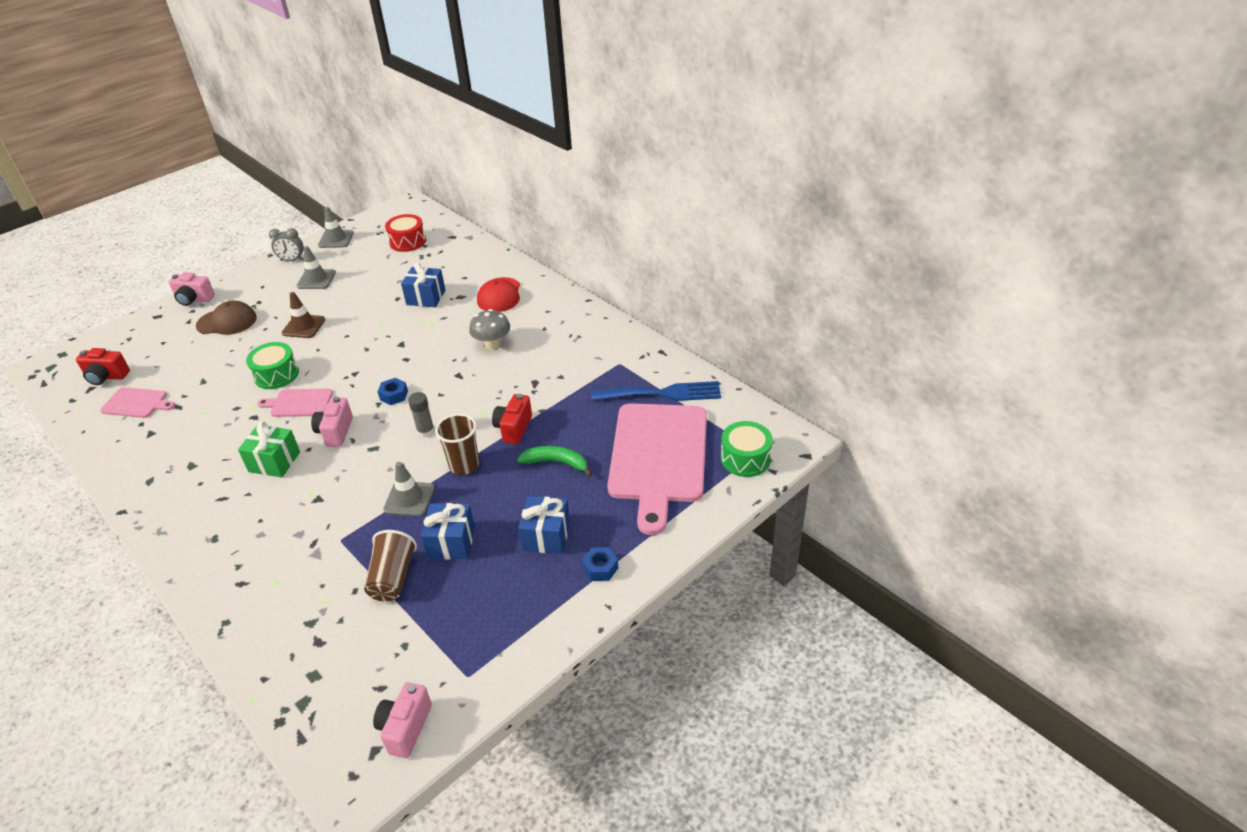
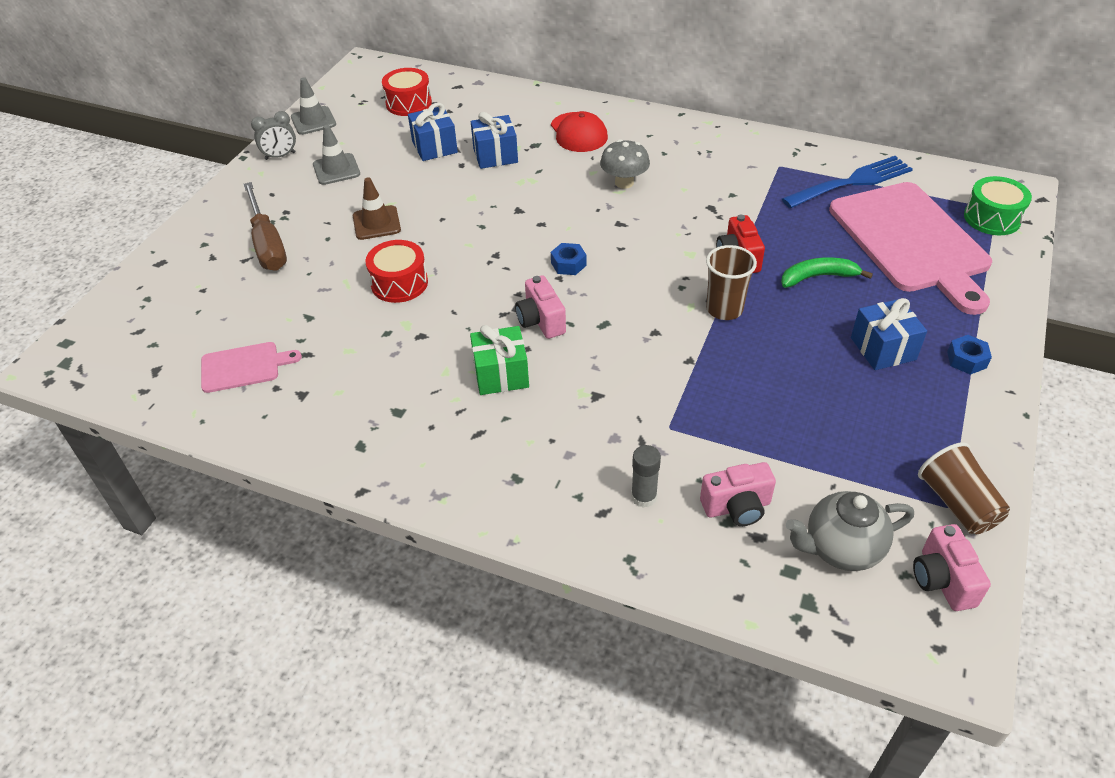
camera: 25 degrees left, 5 degrees up
(106, 377) = (165, 350): red camera -> none
(194, 299) = (192, 231): pink camera -> pink camera (737, 507)
(227, 322) = (267, 244): brown cap -> brown screwdriver
(276, 375) = (399, 283): green drum -> red drum
(299, 403) = (462, 305): pink cutting board -> none
(362, 674) = (841, 549): none -> grey teapot
(393, 578) = (769, 444): brown cup -> brown cup (957, 504)
(409, 499) = (701, 361): grey traffic cone -> none
(426, 431) = (645, 289): grey glue stick -> grey glue stick (643, 497)
(451, 542) = (793, 388): blue gift -> blue gift (434, 147)

